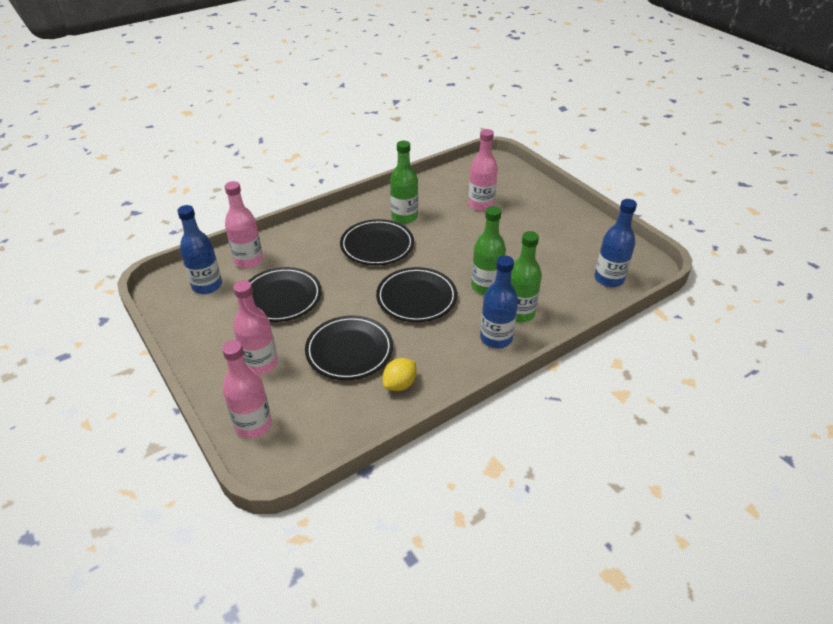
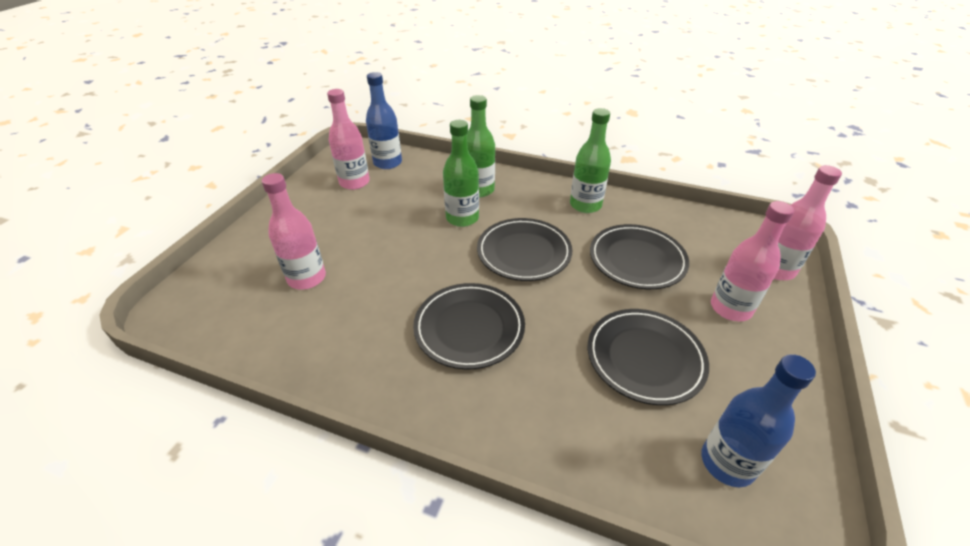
camera: 125 degrees left, 0 degrees up
(248, 260) = (633, 454): pink bottle -> pink bottle (354, 182)
(400, 384) = (628, 215): yellow lemon -> none
(404, 217) = (385, 335): green bottle -> green bottle (585, 205)
(496, 338) = (522, 190): blue bottle -> none

